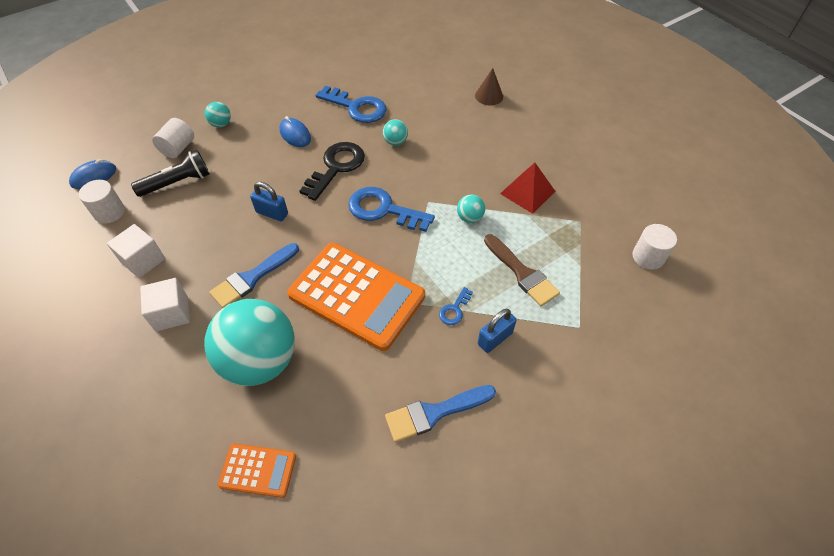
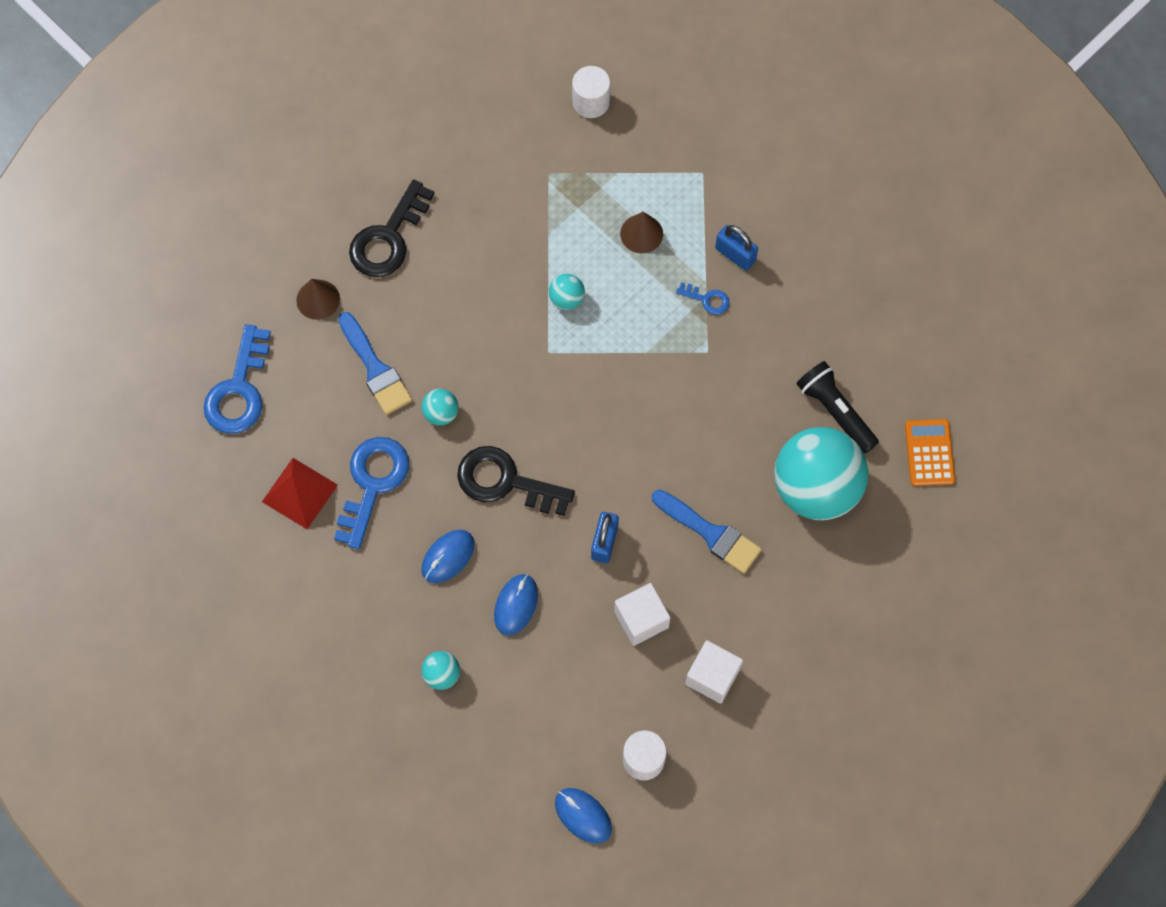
camera: 100 degrees left, 15 degrees up
(171, 313) = (779, 608): white cube -> white cube (641, 619)
(177, 183) = (573, 689): black flashlight -> black flashlight (835, 411)
(178, 148) = (504, 718): white cylinder -> none
(248, 162) = (516, 605): none -> blue mouse
(357, 295) = (710, 407): orange calculator -> none
(383, 210) = (572, 404): blue key -> blue key (239, 390)
(434, 413) = (833, 302): blue brush -> blue brush (375, 368)
(522, 273) = (641, 233): brown brush -> brown cone
(527, 192) = (510, 235): red pyramid -> red pyramid (300, 493)
(530, 130) = (388, 238): none -> black key

